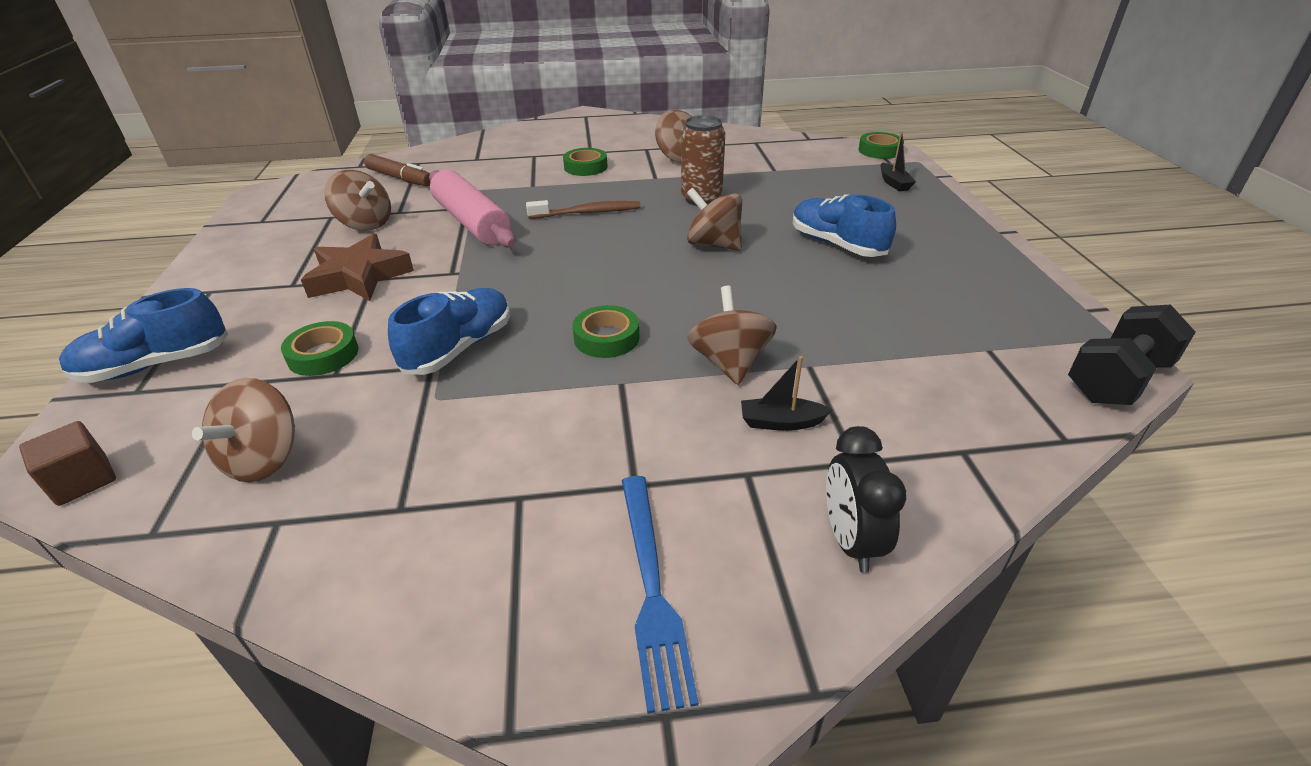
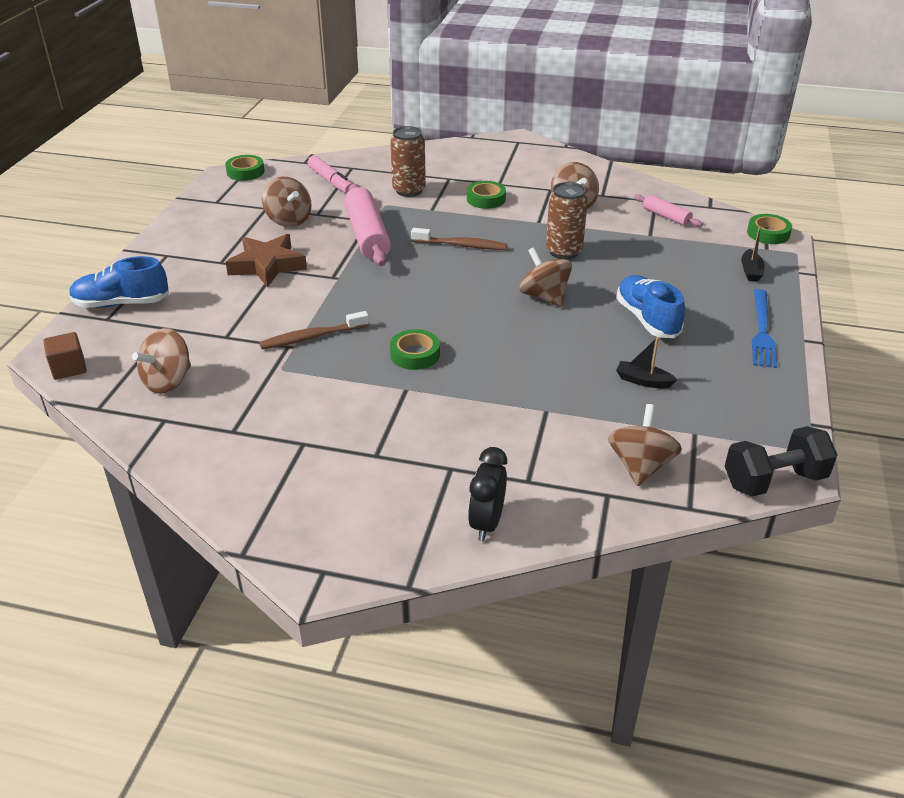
camera: 20 degrees right, 0 degrees up
(323, 355) = (223, 321): green tape -> green tape (245, 172)
(400, 178) = (331, 181): brown marker -> pink marker
(459, 348) = (312, 337): blue shoe -> brown toothbrush
(496, 173) = (409, 190): none -> brown can
(651, 588) = (351, 513): blue fork -> blue fork (762, 331)
(729, 363) = (490, 394): brown spinning top -> brown spinning top (640, 466)
(776, 153) = (666, 217): none -> pink rolling pin
(781, 422) = (496, 443): black boat -> black boat (643, 381)

